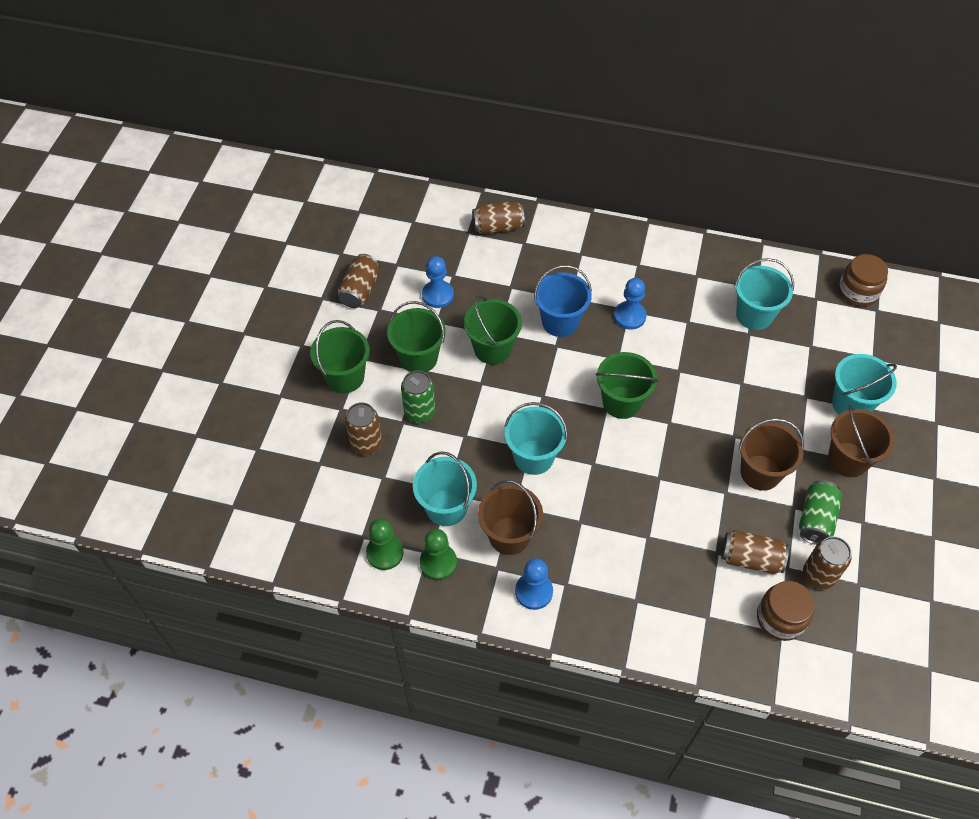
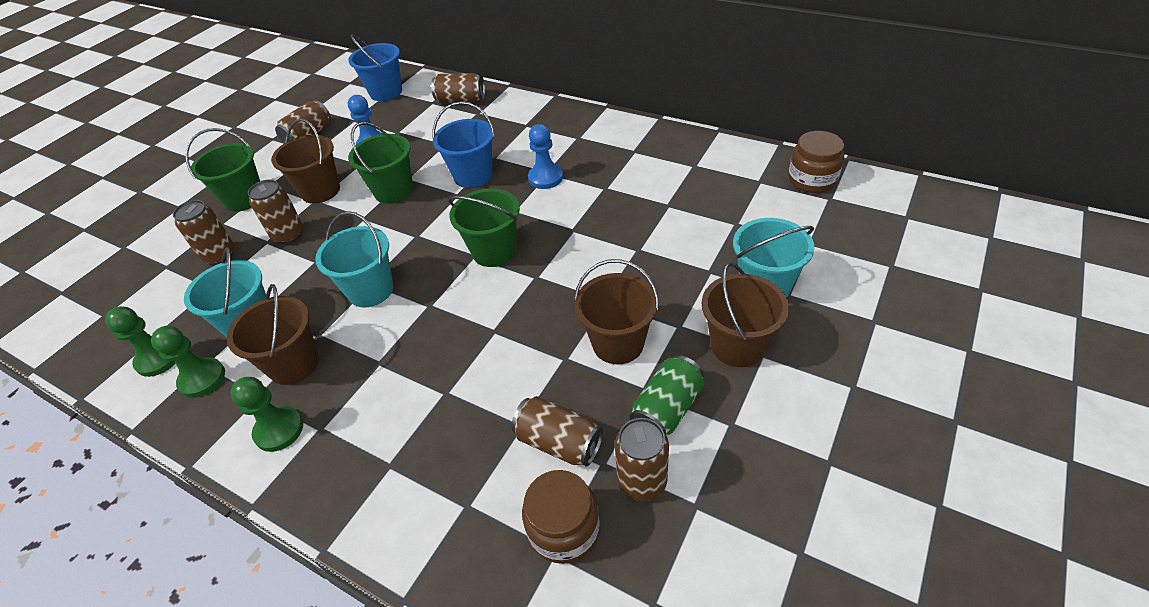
camera: 20 degrees right, 10 degrees down
(409, 222) = (386, 92): none -> blue bucket
(419, 358) = (320, 191): green bucket -> brown bucket
(420, 412) = (288, 235): green can -> brown can
(534, 591) = (279, 430): blue pawn -> green pawn
(754, 315) = (681, 189): turquoise bucket -> none

